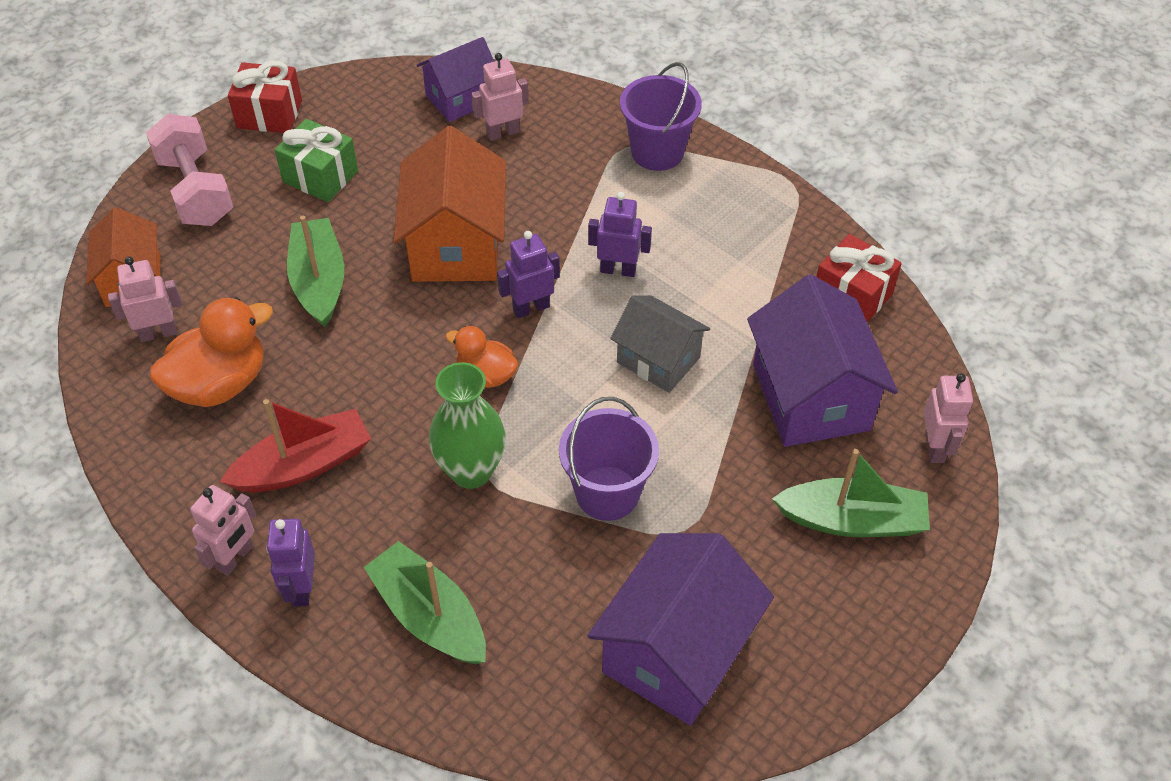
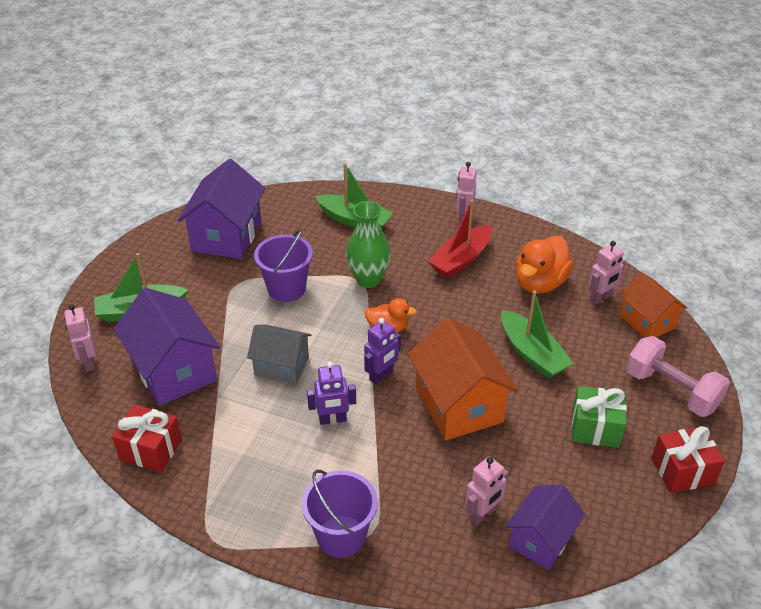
camera: 160 degrees right, 10 degrees down
(301, 588) = (422, 215): purple robot -> none

